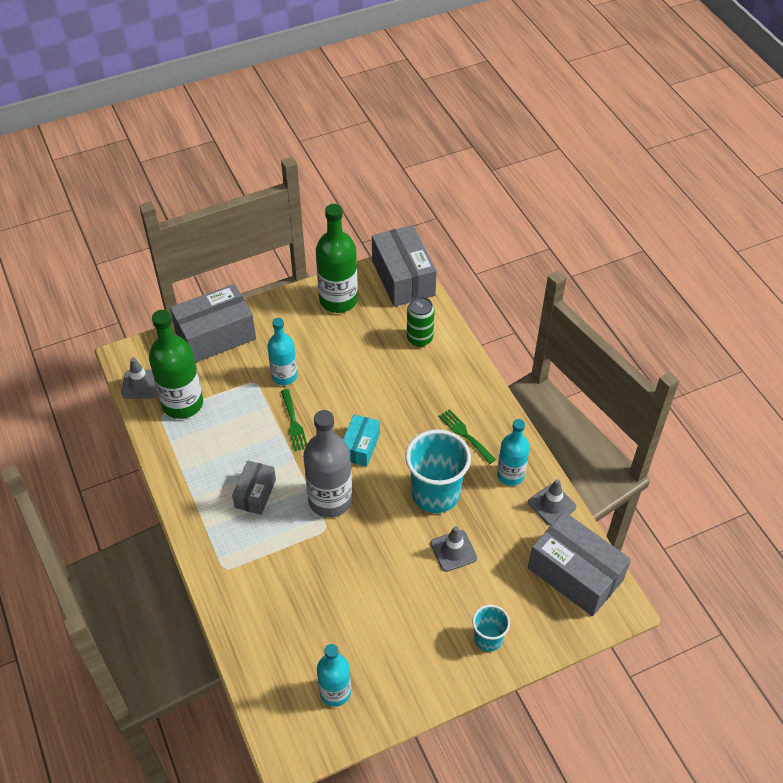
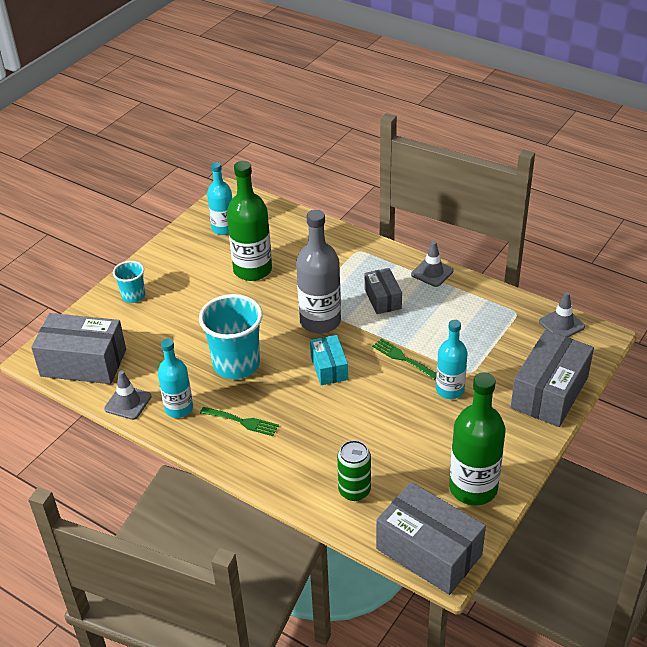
camera: 150 degrees right, 10 degrees down
(182, 403) = (510, 328): green bottle -> green bottle (252, 270)
(453, 551) = (194, 334): grey traffic cone -> grey traffic cone (432, 272)

